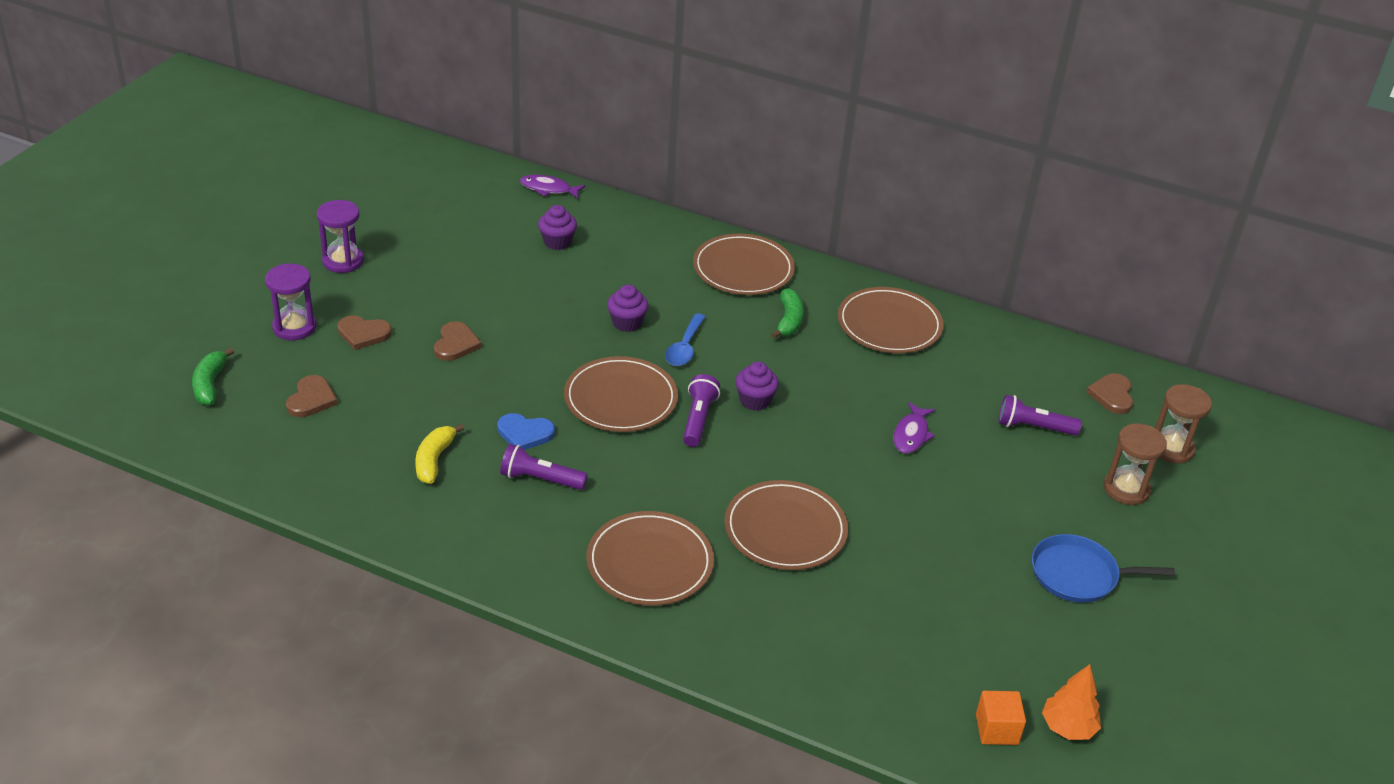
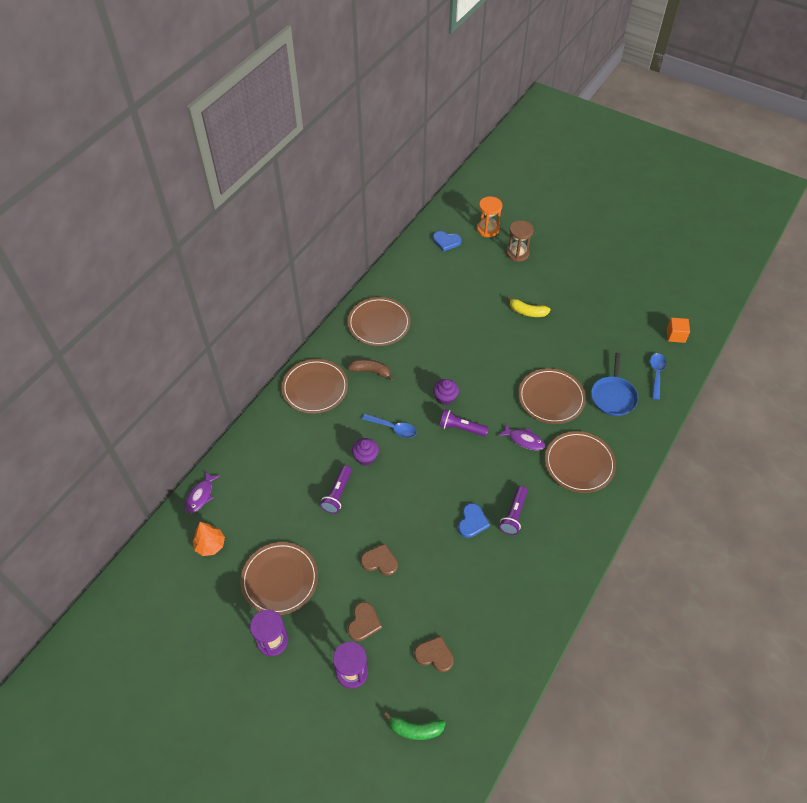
camera: 80 degrees left, 15 degrees up
(434, 460) = (496, 575): yellow banana -> yellow banana (527, 312)
(557, 242) = (269, 493): purple cupcake -> none
(620, 398) = (441, 467): brown plate -> brown plate (280, 579)
(789, 321) = (371, 371): green banana -> brown banana
(882, 688) = (656, 374): none -> blue spoon
(911, 434) = (476, 330): purple fish -> purple fish (524, 440)
(1033, 427) = (471, 278): purple flashlight -> purple flashlight (337, 494)
(1067, 727) = (671, 310): orange tree -> orange tree (210, 545)
(1078, 575) = (577, 285): blue pan -> blue pan (613, 396)
(1112, 395) = (446, 241): brown heart -> blue heart
(1171, 448) = (487, 229): brown hourglass -> orange hourglass

